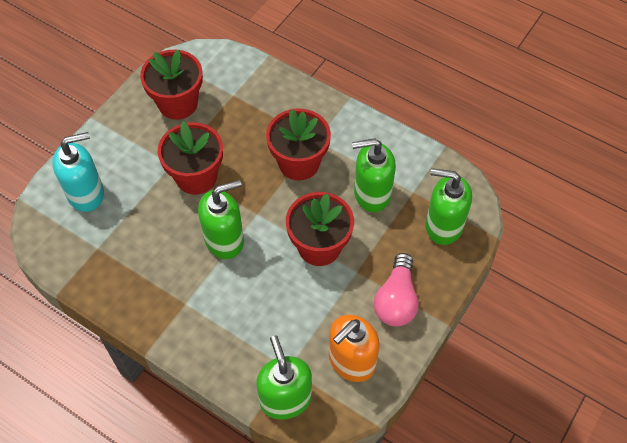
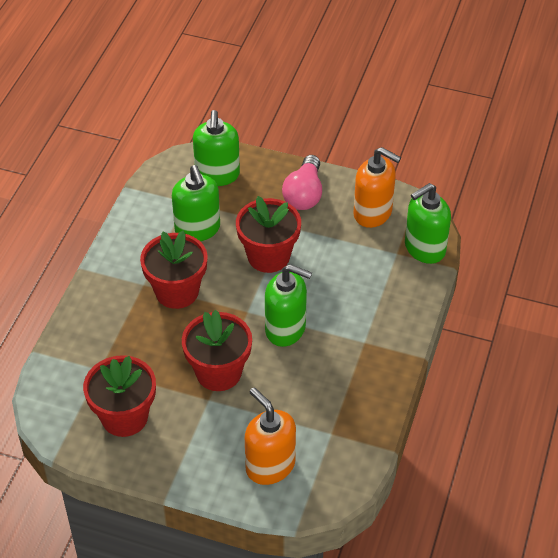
camera: 105 degrees left, 10 degrees down
(86, 193) = (270, 466): turquoise soap dispenser -> orange soap dispenser
(224, 240) = (286, 329): green soap dispenser -> green soap dispenser turned 150 degrees clockwise
(396, 300) = (304, 194): pink light bulb -> pink light bulb turned 105 degrees clockwise

